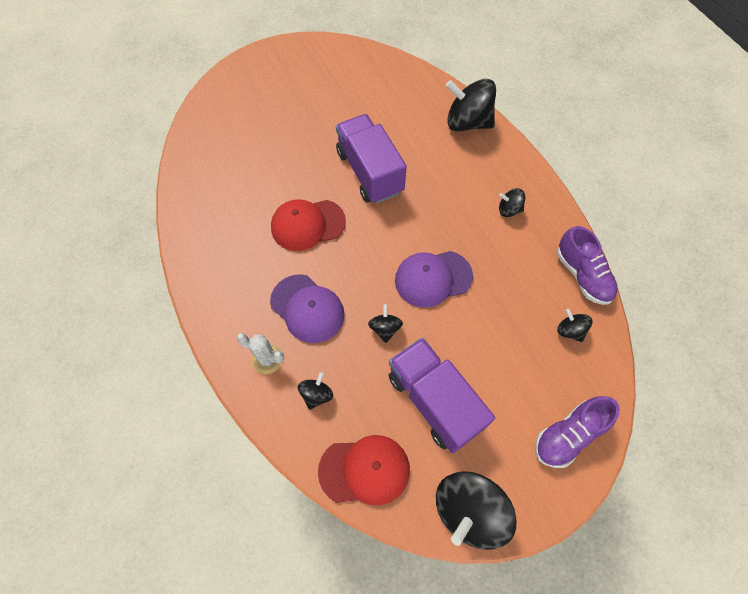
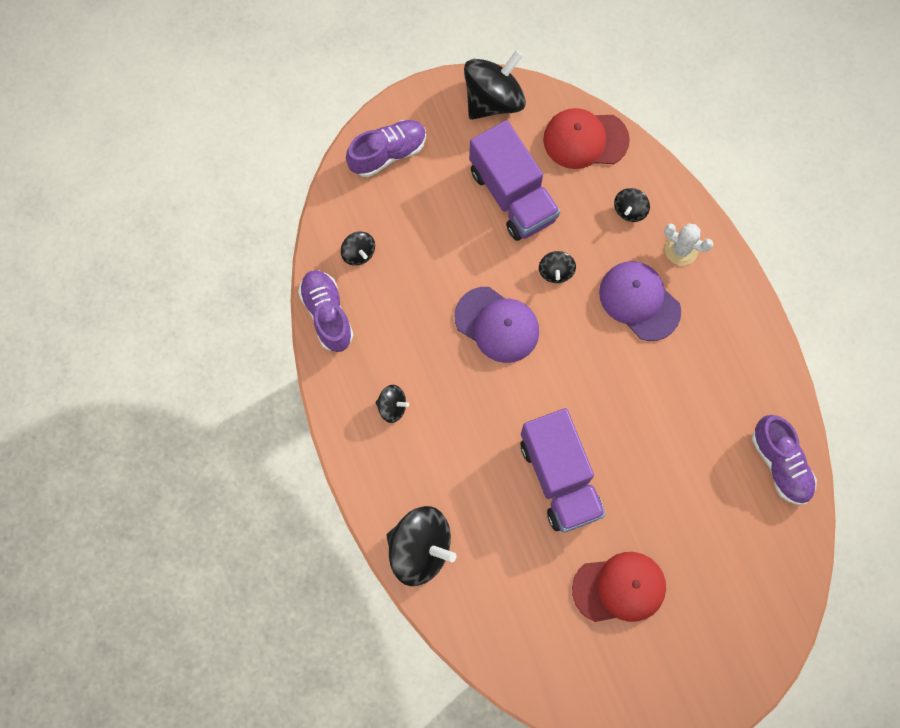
camera: 175 degrees left, 10 degrees up
(196, 193) = (780, 464): none -> purple shoe
(307, 224) = (639, 406): red cap -> red cap (619, 588)
(433, 278) = (497, 325): purple cap -> purple cap turned 45 degrees clockwise

